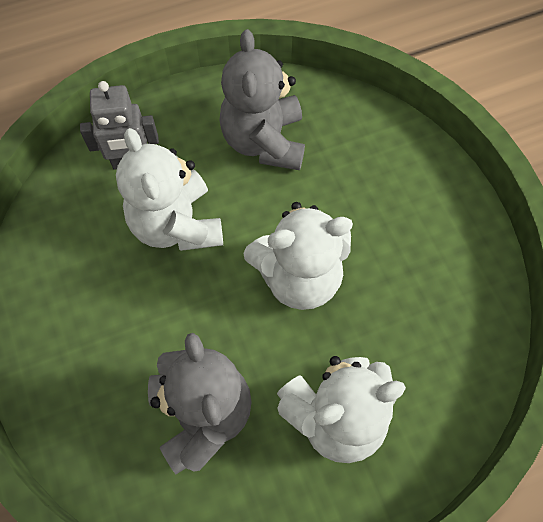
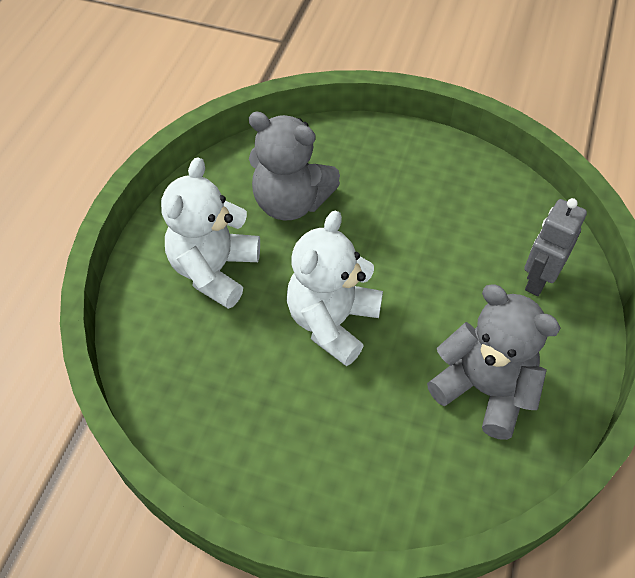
camera: 130 degrees right, 10 degrees down
(177, 225) = (449, 274): white teddy bear -> none

